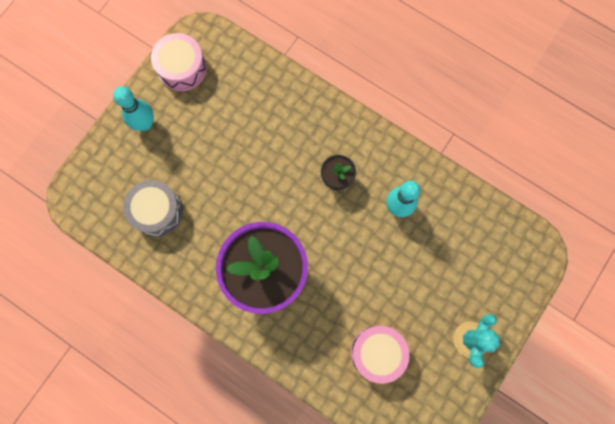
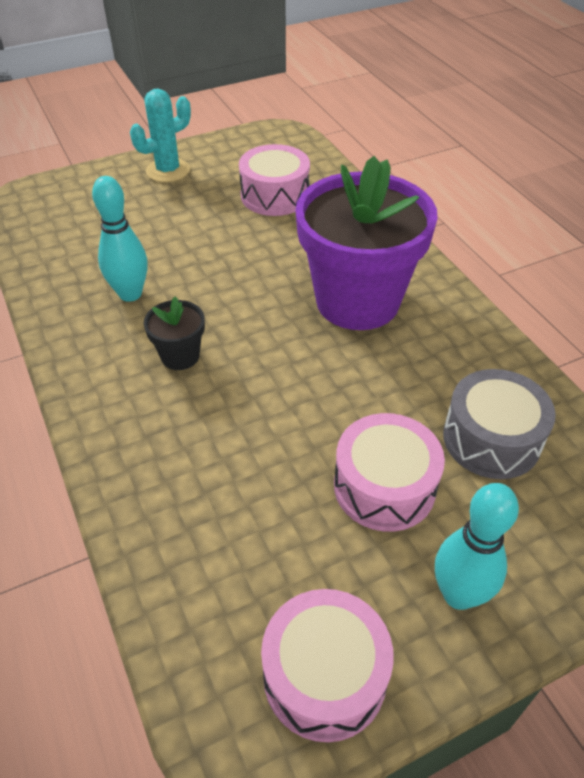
camera: 150 degrees left, 30 degrees down
(195, 157) = (384, 486): none -> pink drum

